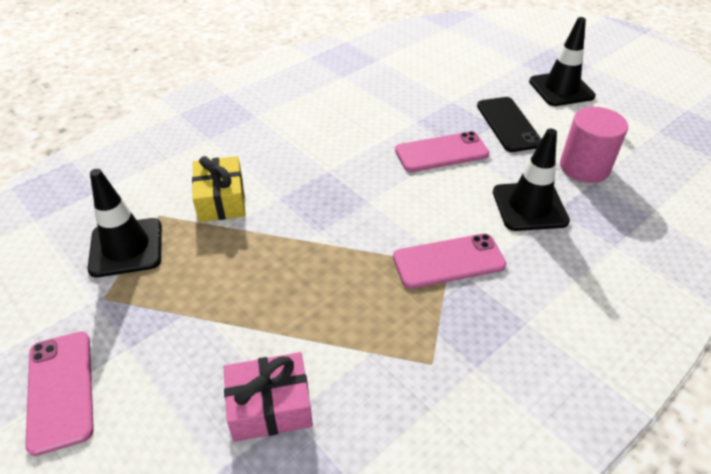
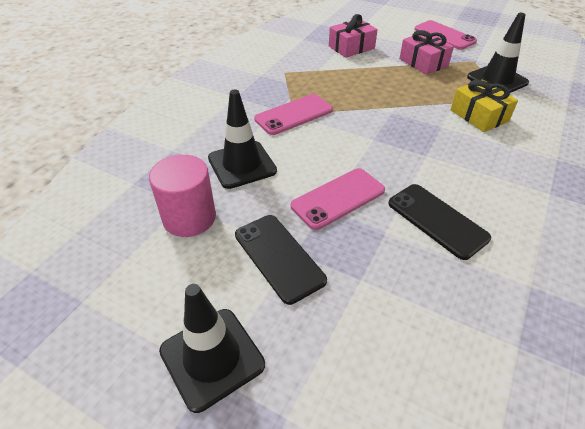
camera: 160 degrees right, 0 degrees up
(184, 317) = (423, 62): none -> pink gift
(368, 119) = (437, 220): none -> black phone

